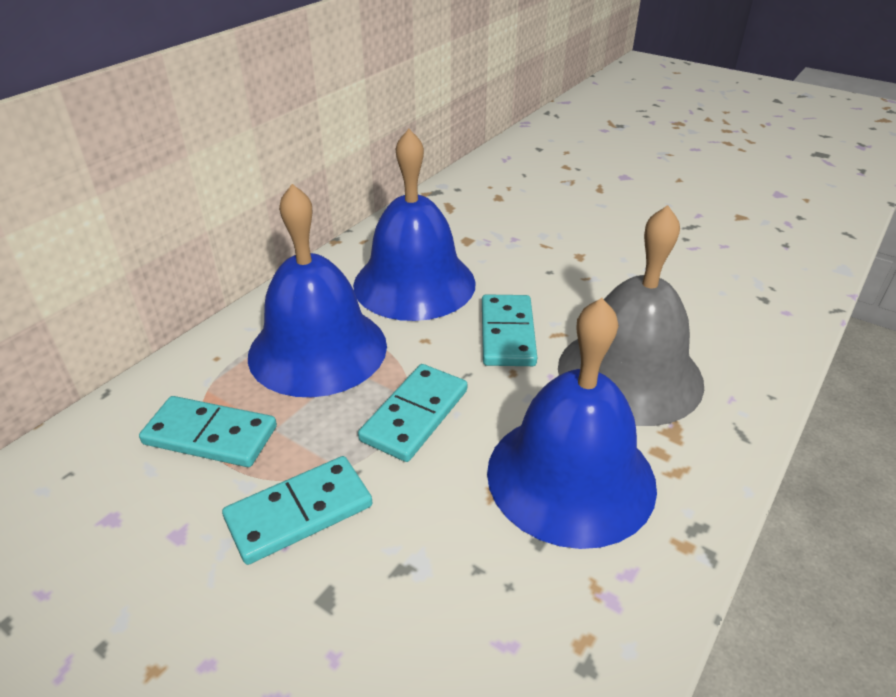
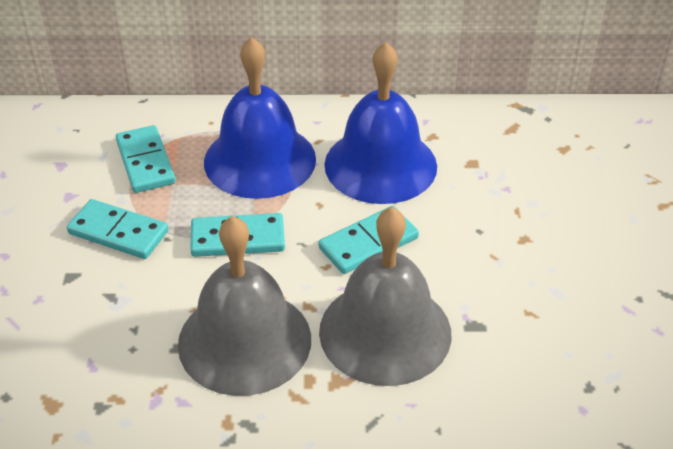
camera: 55 degrees right, 5 degrees up
(571, 476) = (244, 341): blue bell -> grey bell

